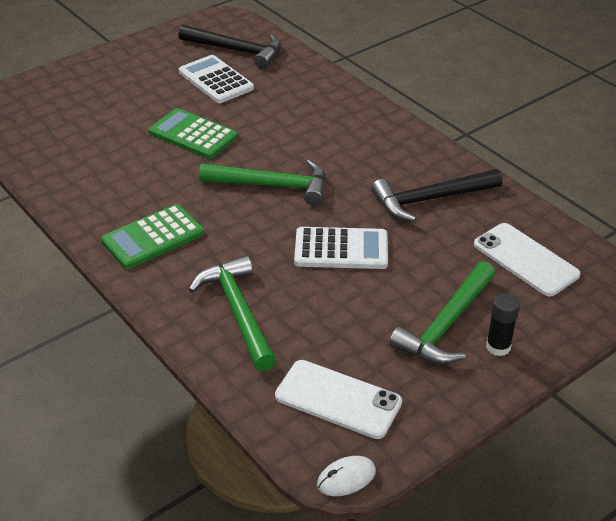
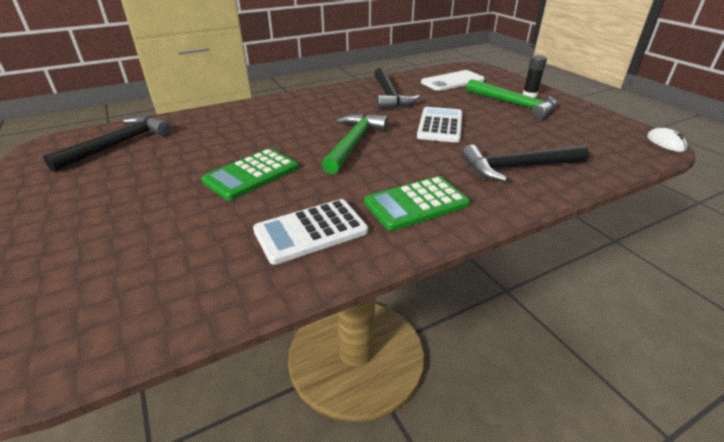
camera: 80 degrees left, 5 degrees down
(153, 237) = (416, 204): green calculator -> green calculator turned 90 degrees clockwise
(216, 80) = (162, 158): white calculator -> white calculator (311, 231)
(238, 312) = (518, 167): green hammer -> black hammer
(338, 399) = (596, 139): white phone -> none

